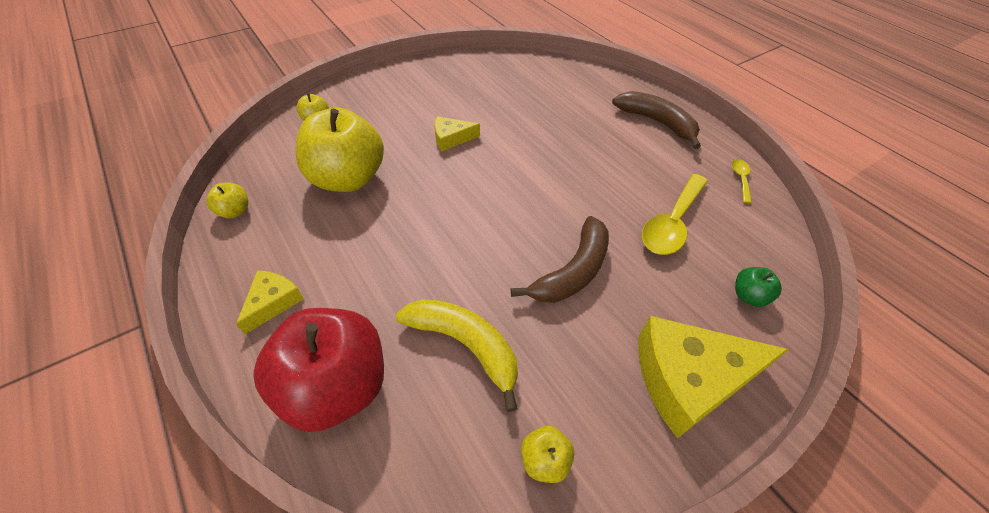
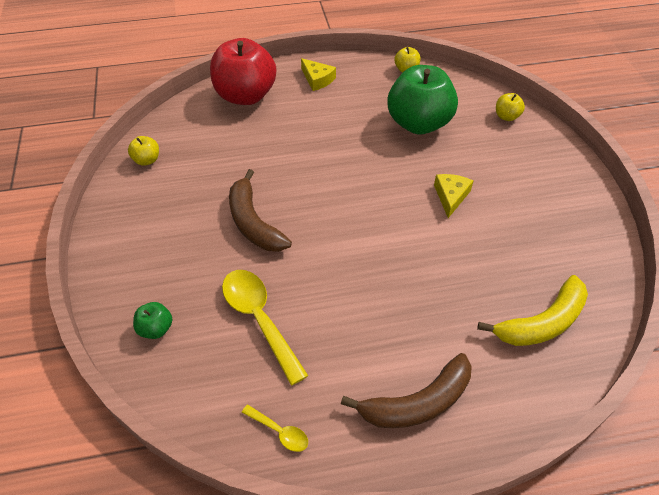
camera: 115 degrees right, 0 degrees up
(348, 179) = (418, 123): yellow apple -> green apple
(465, 345) = (234, 149): yellow banana -> yellow banana (542, 322)
(689, 379) = (132, 247): yellow cheese -> none

